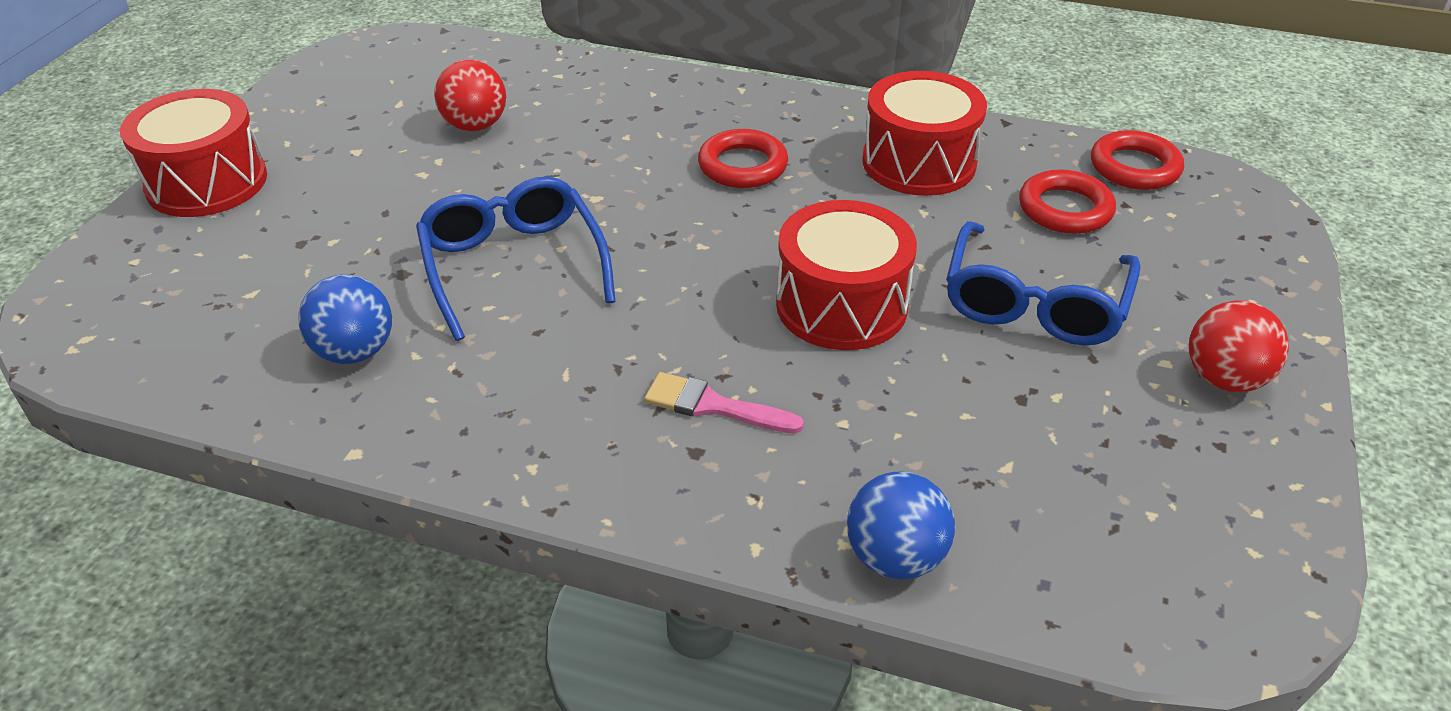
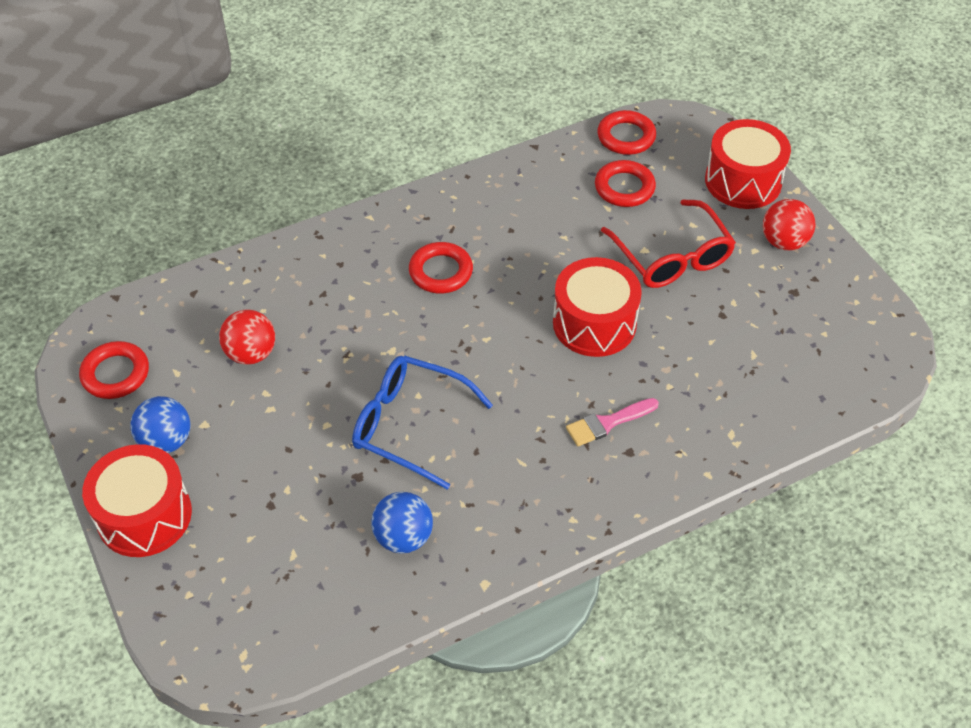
camera: 45 degrees left, 10 degrees up
(356, 77) = (115, 374): none -> red ring
(895, 558) = (761, 432): blue ball -> blue ball (166, 441)
(919, 162) = (525, 205): red drum -> red drum (743, 181)
(1034, 303) = (672, 257): blue glasses -> red glasses

